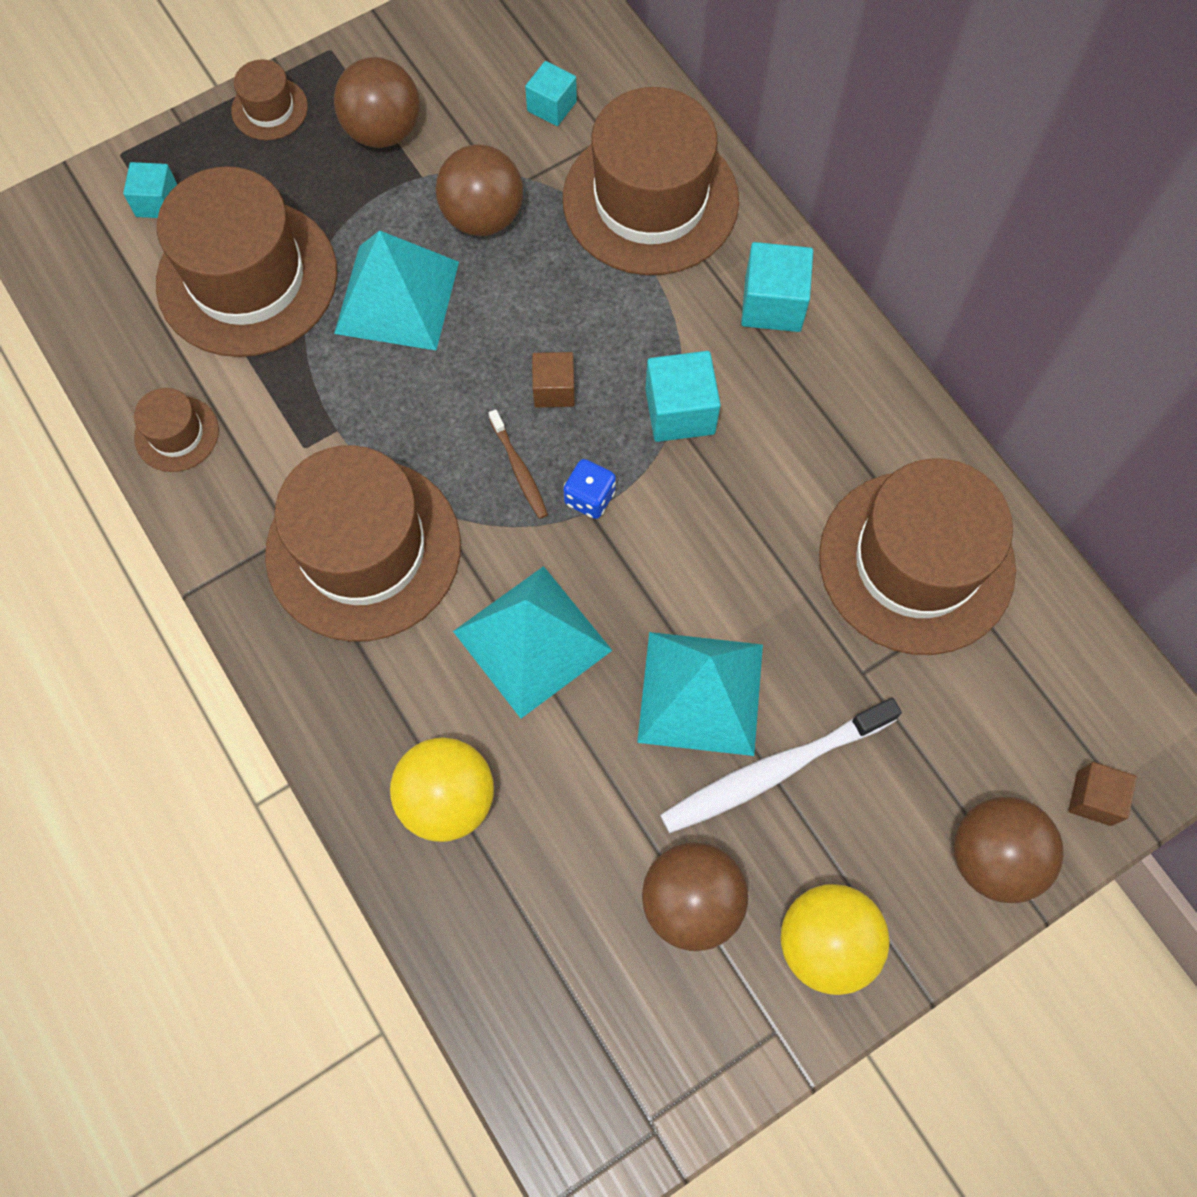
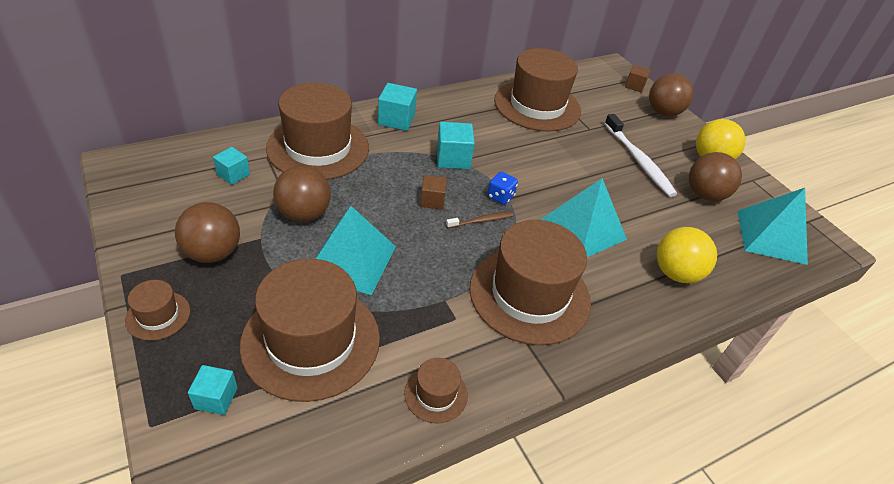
camera: 90 degrees left, 25 degrees down
(701, 693) = (605, 176): turquoise pyramid -> turquoise pyramid (771, 236)

